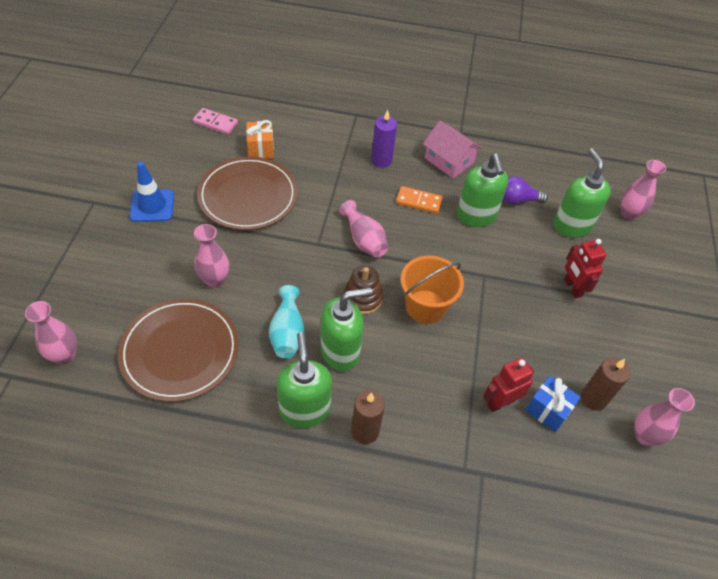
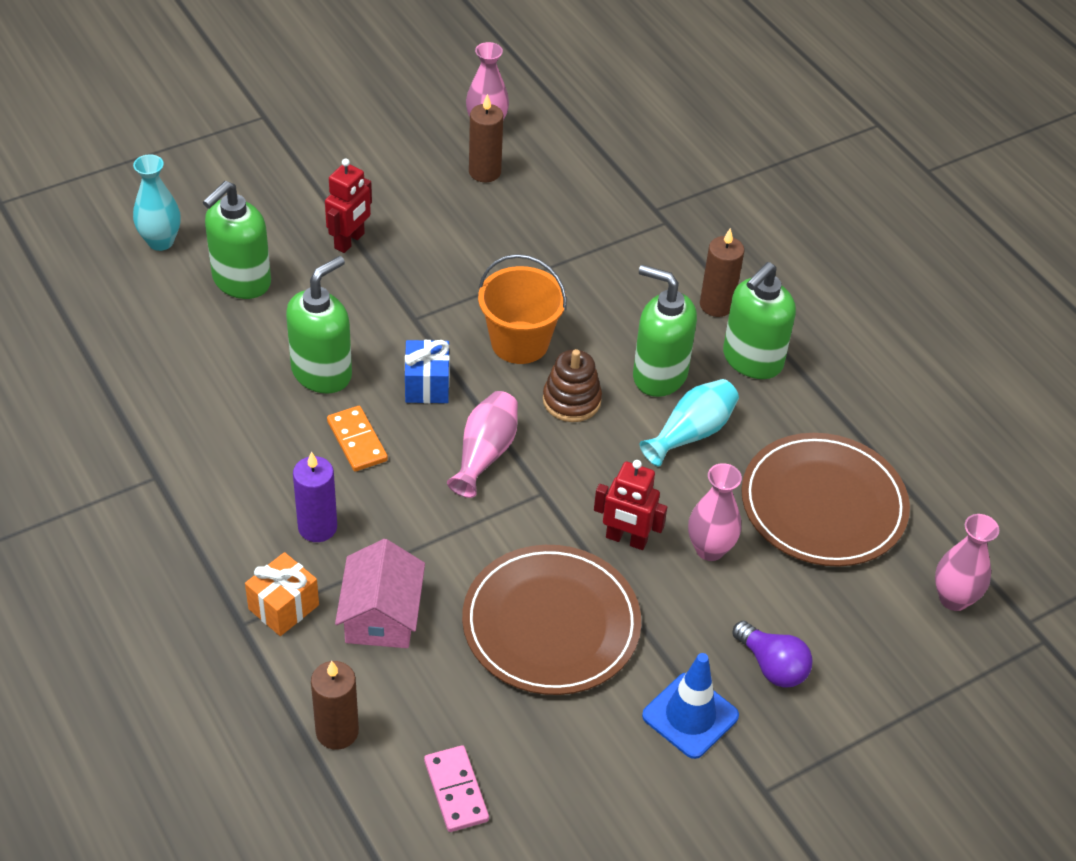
camera: 130 degrees left, 5 degrees down
(260, 149) = (448, 683): orange gift -> orange gift (283, 607)
(278, 110) = (337, 731): none -> brown candle
(449, 161) = (238, 455): pink house -> pink house (381, 615)
(500, 402) = (568, 230): red robot -> red robot (626, 539)
(517, 200) = (246, 349): purple light bulb -> purple light bulb (772, 666)
(548, 410) = (536, 196): blue gift -> blue gift (427, 385)
(628, 214) = (160, 241): pink vase -> turquoise vase

